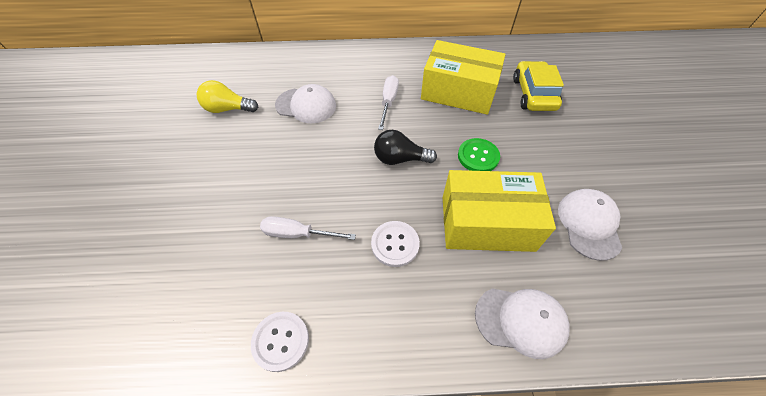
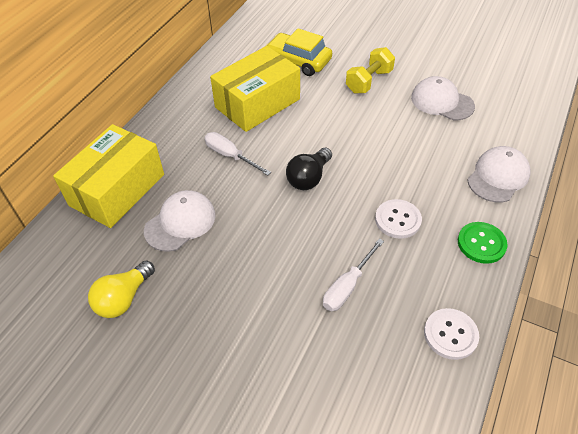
camera: 60 degrees left, 5 degrees down
(478, 156) = (341, 127): green button -> green button (481, 243)
(487, 223) = (409, 154): yellow box -> yellow box (117, 189)
(558, 152) = (369, 81): none -> yellow dumbbell

